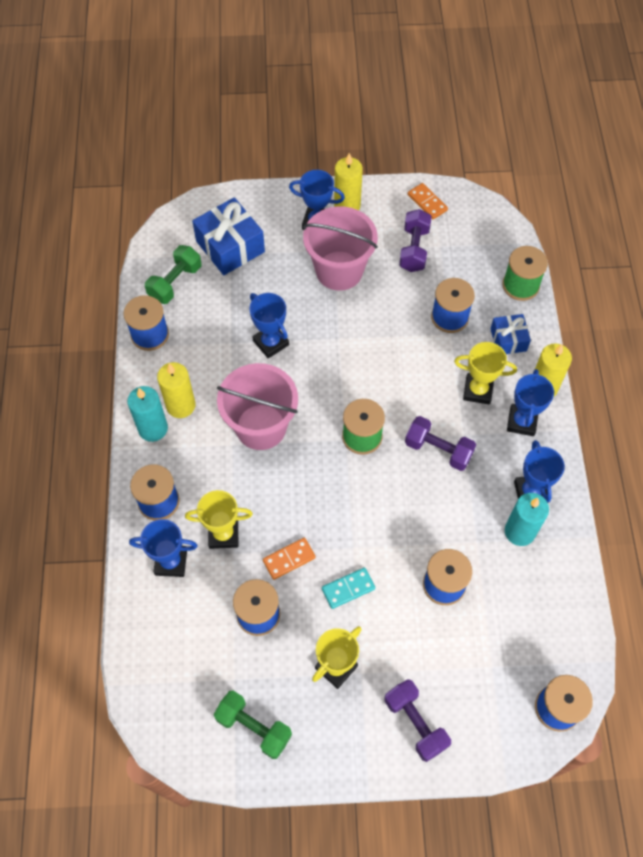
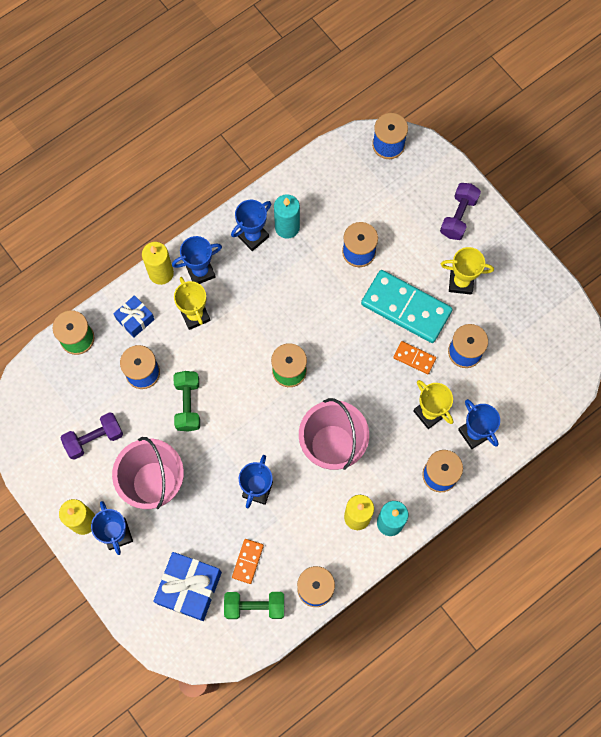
camera: 125 degrees left, 10 degrees up
(254, 727) = (533, 305): green dumbbell -> green dumbbell (188, 404)
(348, 588) = (406, 308): turquoise domino -> turquoise domino, size x2.15
(427, 202) = (38, 458): orange domino -> orange domino (247, 561)
(438, 450) = (263, 313): purple dumbbell -> none

